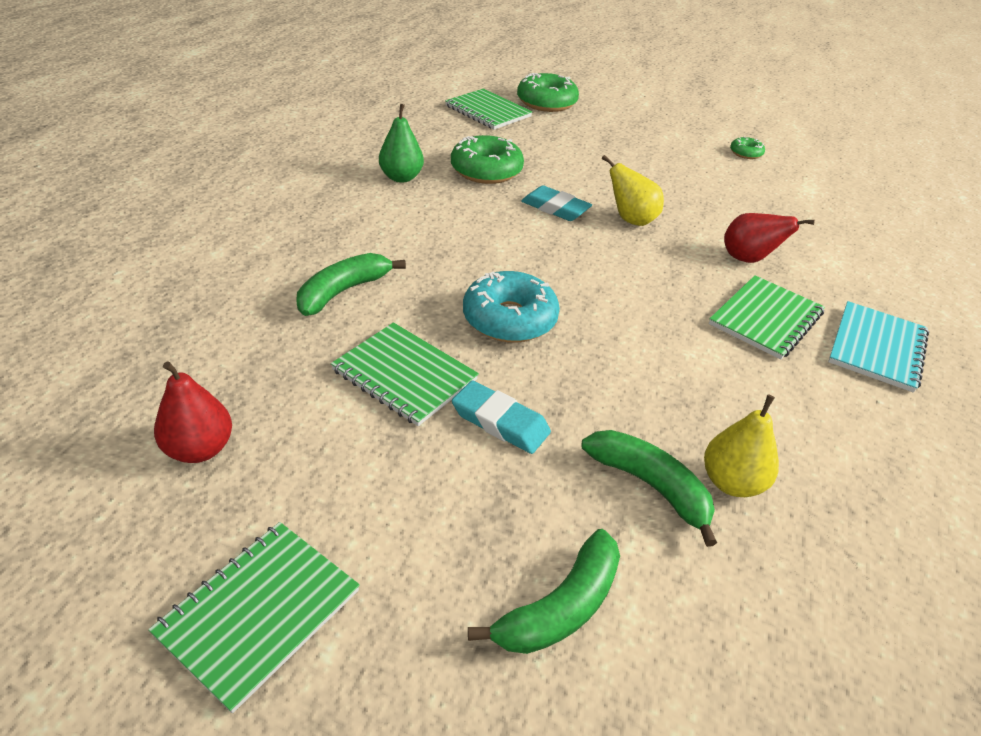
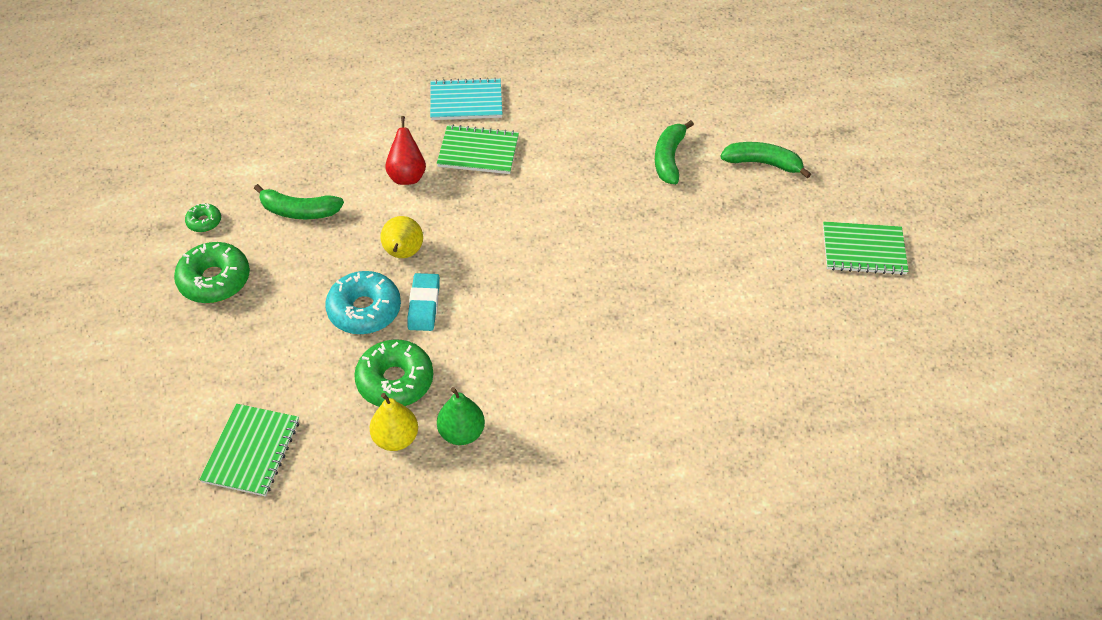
camera: 120 degrees left, 10 degrees up
(200, 449) = (824, 333): red pear -> none
(343, 291) = (648, 364): green banana -> green banana (299, 211)
(404, 375) = (690, 285): green notebook -> none
(500, 422) = (683, 228): turquoise eraser -> none
(509, 319) = (593, 265): turquoise donut -> turquoise donut (364, 310)
(546, 102) = (185, 413): green donut -> green donut (214, 280)
(732, 482) = (638, 132): yellow pear -> yellow pear (396, 438)

